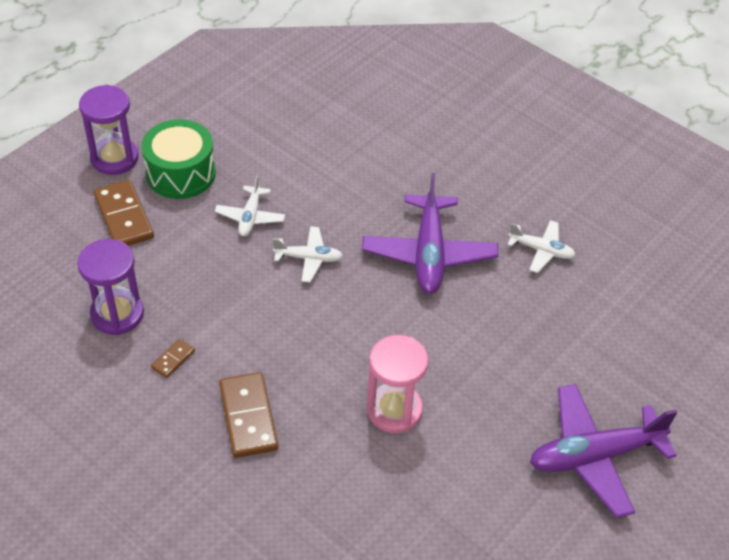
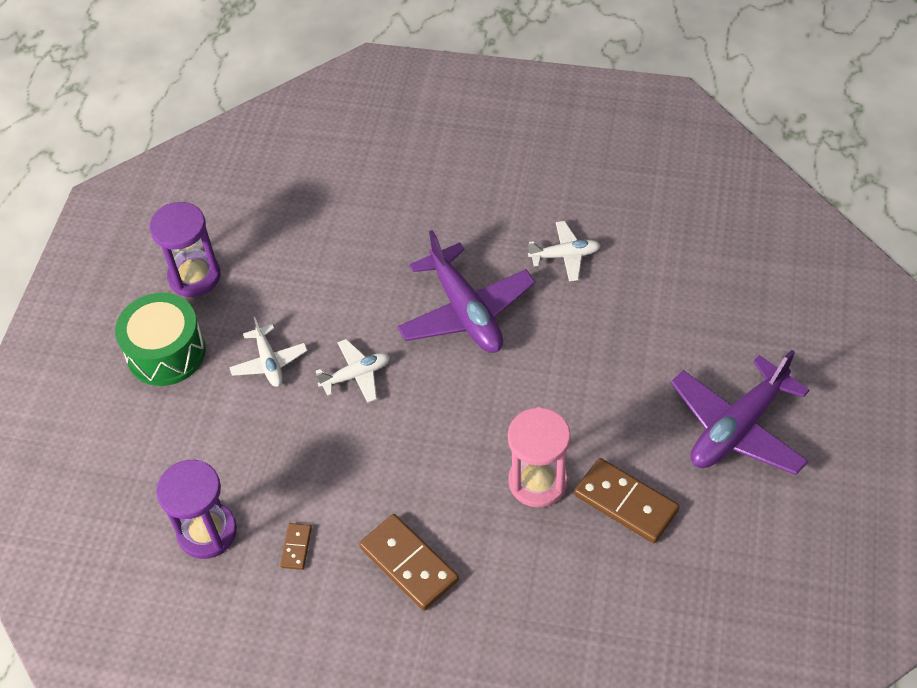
camera: 25 degrees left, 5 degrees up
(114, 158) = (84, 371): purple hourglass -> purple hourglass (194, 276)
(124, 217) = (140, 428): brown domino -> brown domino (626, 502)

